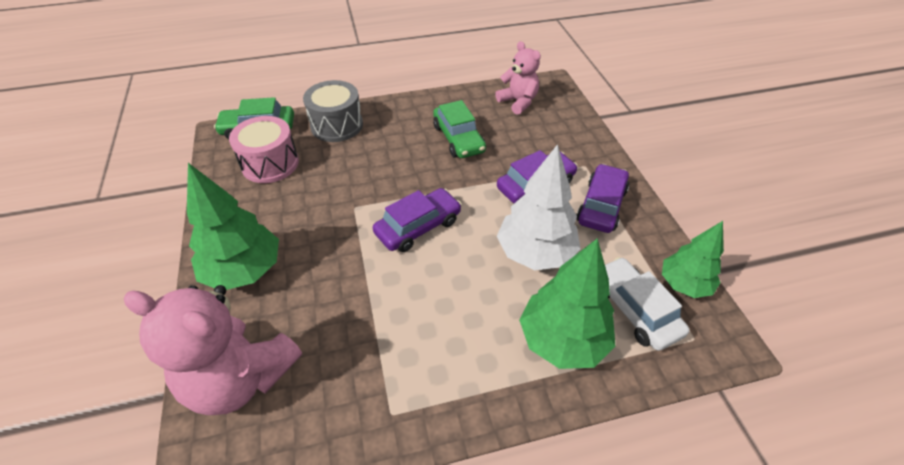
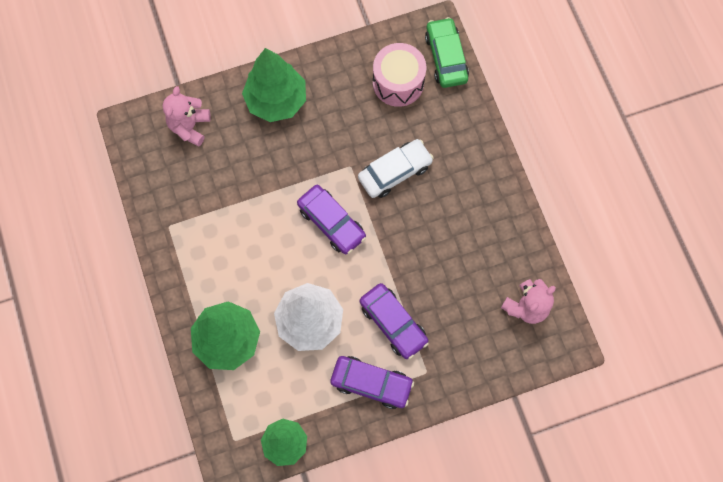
camera: 85 degrees right, 25 degrees up
(240, 378) = (190, 126): pink teddy bear -> pink teddy bear, size x0.59
(337, 125) = (461, 127): grey drum -> none
(458, 139) = (454, 247): green car -> none
(634, 309) = (258, 398): white car -> white car (395, 172)

